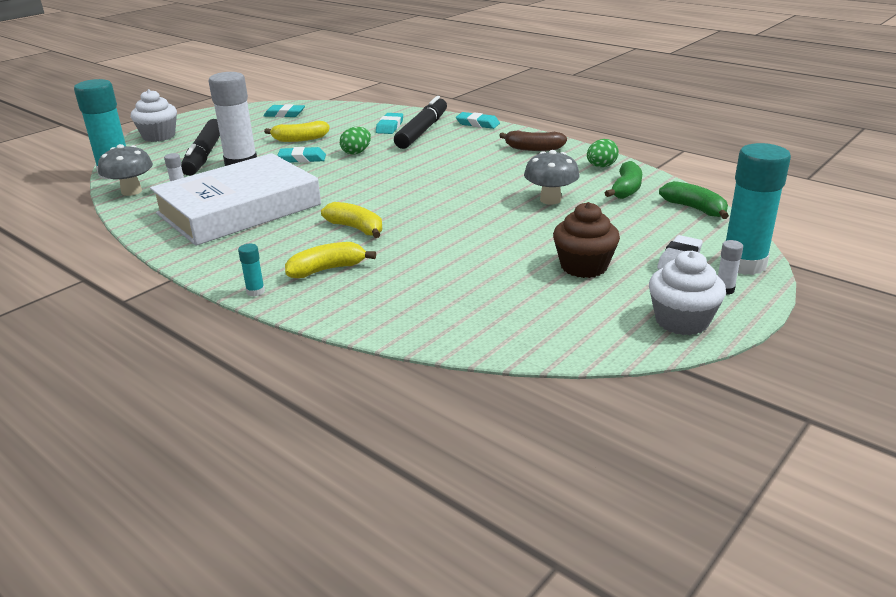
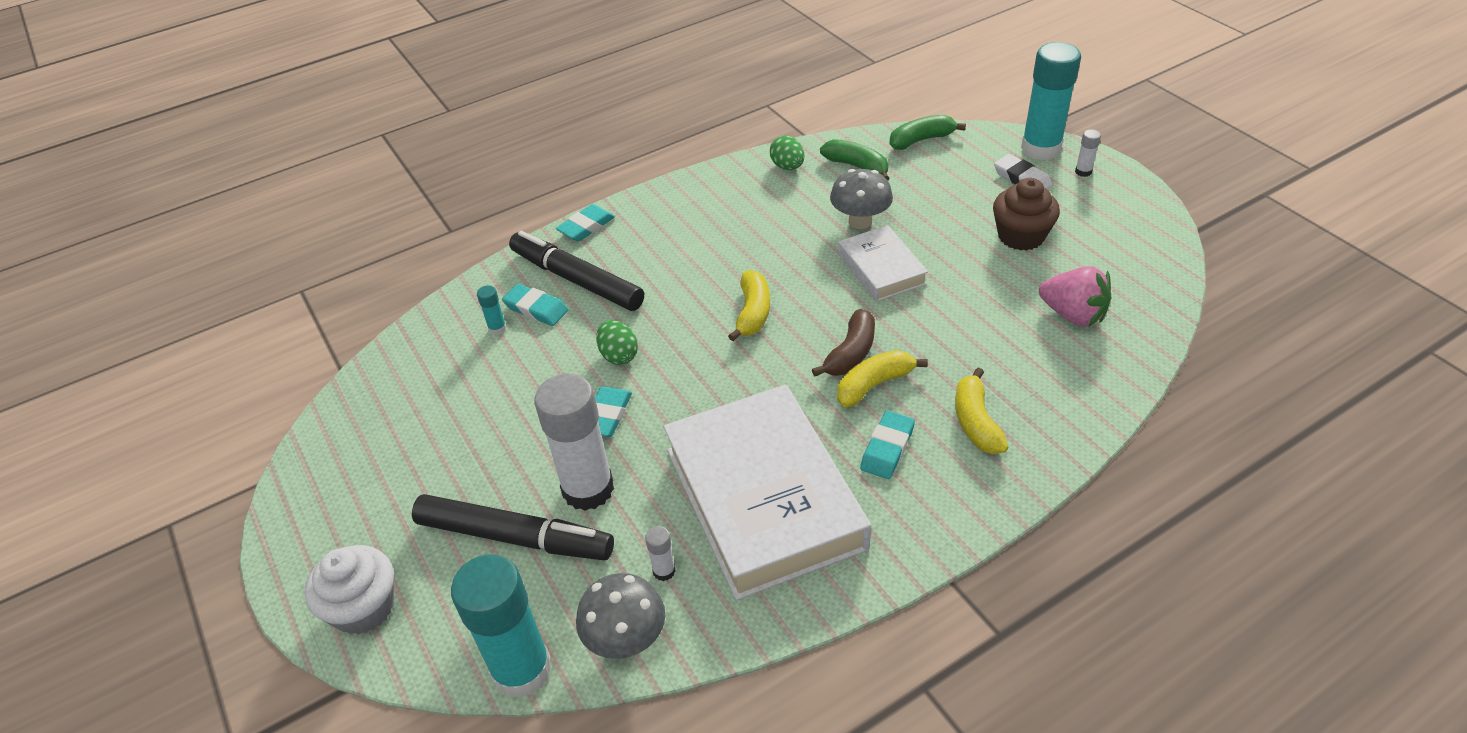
camera: 70 degrees left, 15 degrees up
(255, 291) = (1015, 491): turquoise glue stick -> turquoise glue stick (497, 328)
(284, 114) = (382, 421): turquoise eraser -> turquoise eraser (887, 448)
(300, 139) = (520, 411): yellow banana -> yellow banana (753, 313)
(481, 300) = (1073, 315): none -> pink strawberry
(494, 215) = (881, 269): none -> white book
(533, 148) = (705, 200): brown banana -> brown banana (850, 353)
(681, 321) = (1131, 208): white cupcake -> none

